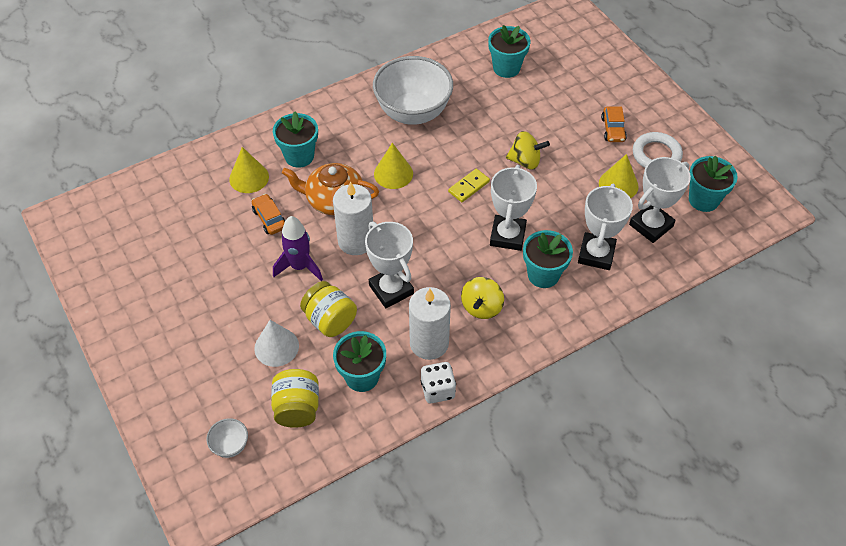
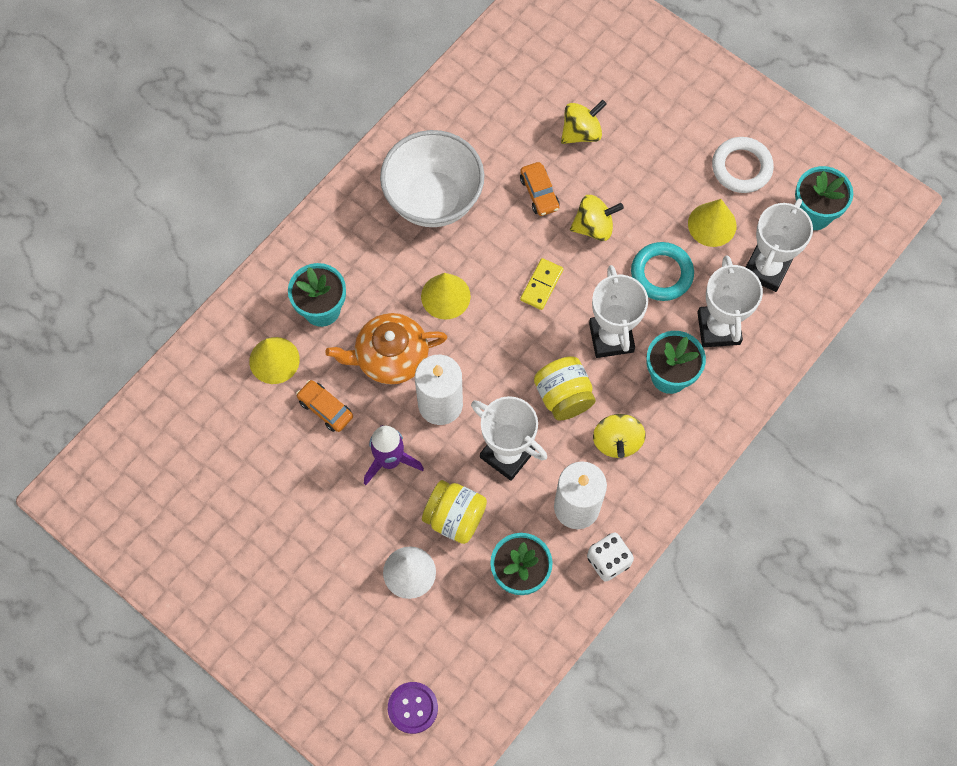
camera: 20 degrees left, 15 degrees up
(230, 446) = (412, 708): white bowl -> purple button
(297, 408) = (465, 638): yellow jar -> yellow jar (563, 396)
(506, 68) = (521, 95): turquoise flower pot -> none
(541, 101) = (581, 132): none -> yellow spinning top
(565, 205) = (661, 274): none -> turquoise ring
(613, 129) = (680, 147): orange car -> orange car (539, 193)

